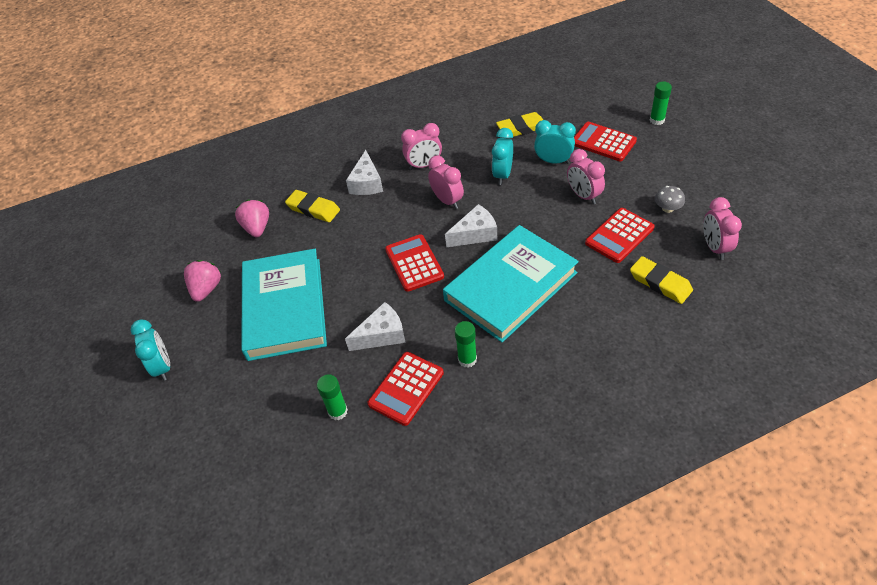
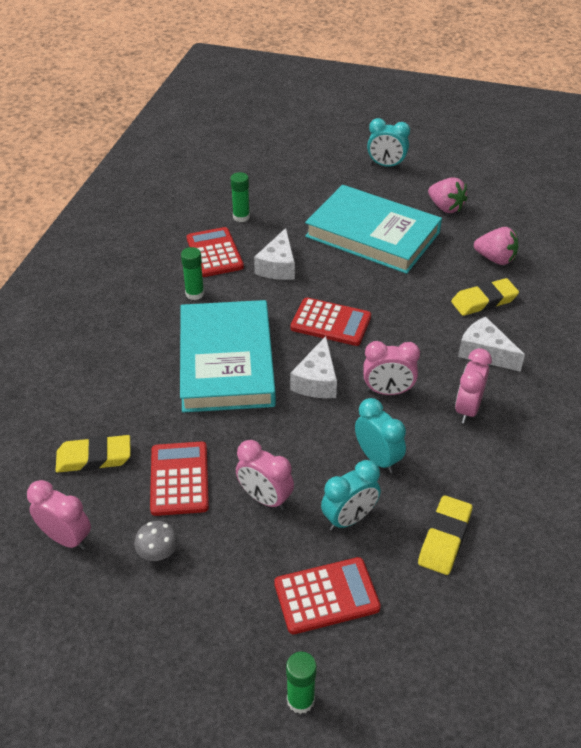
camera: 125 degrees right, 5 degrees down
(583, 196) = (265, 498): pink clock -> pink clock turned 150 degrees counterclockwise

